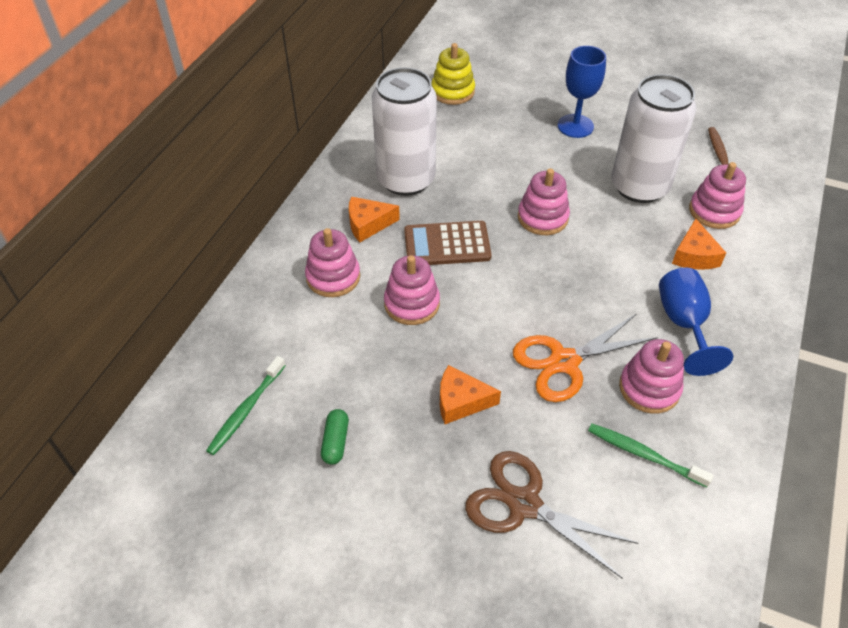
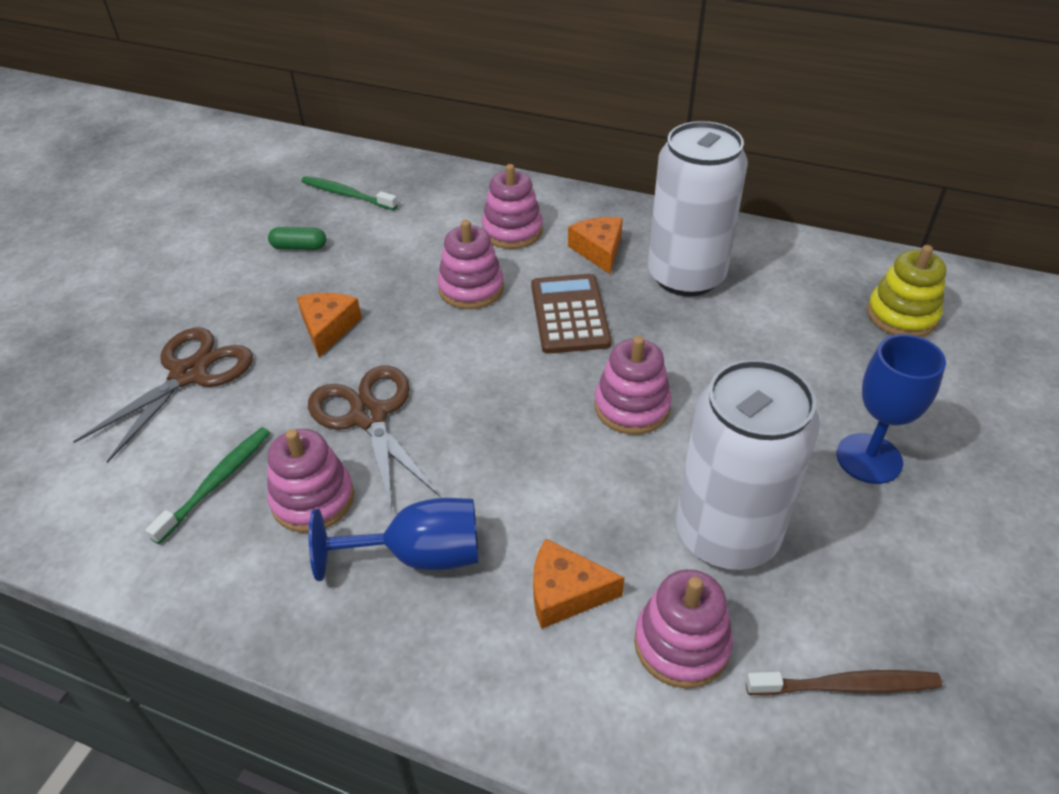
camera: 90 degrees right, 5 degrees down
(564, 361) = (369, 416): orange scissors -> brown scissors

